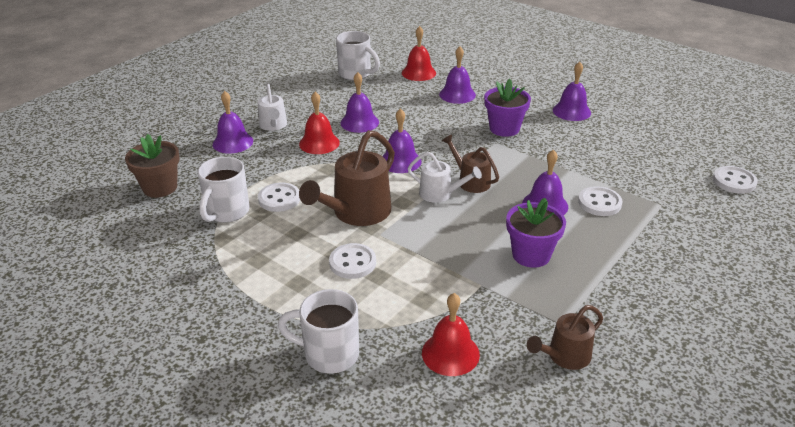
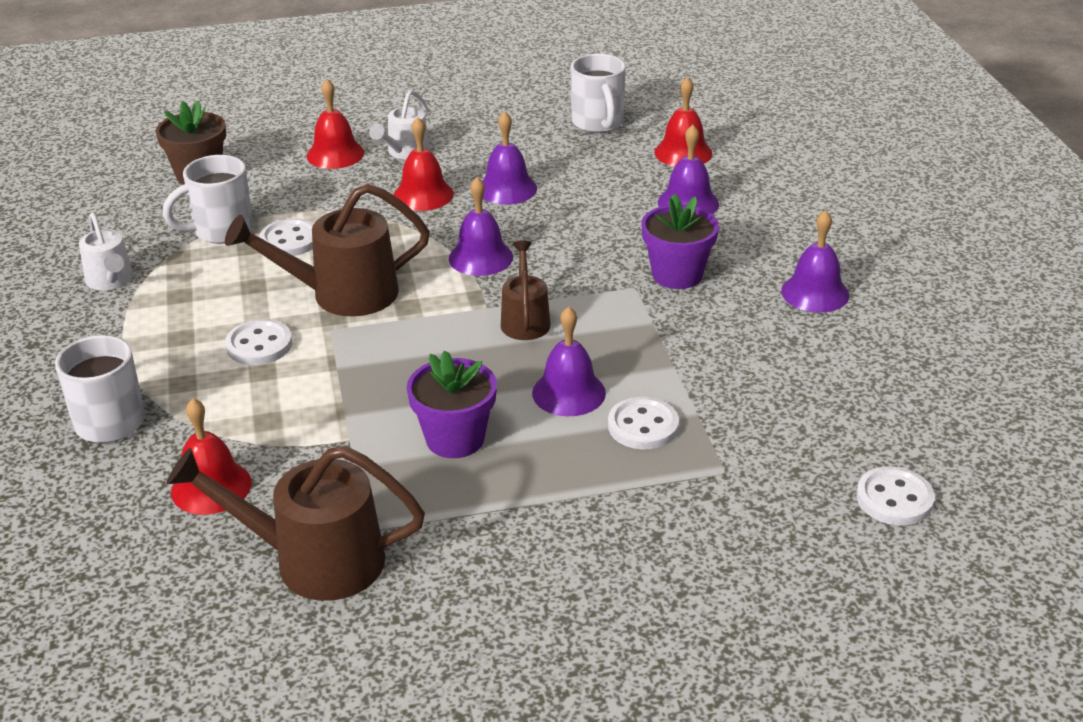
camera: 40 degrees right, 0 degrees up
(233, 142) = (335, 154): purple bell -> red bell
(440, 194) = (465, 318): white watering can -> white watering can (111, 281)
(564, 356) = (313, 560): brown watering can -> brown watering can, size x1.73

